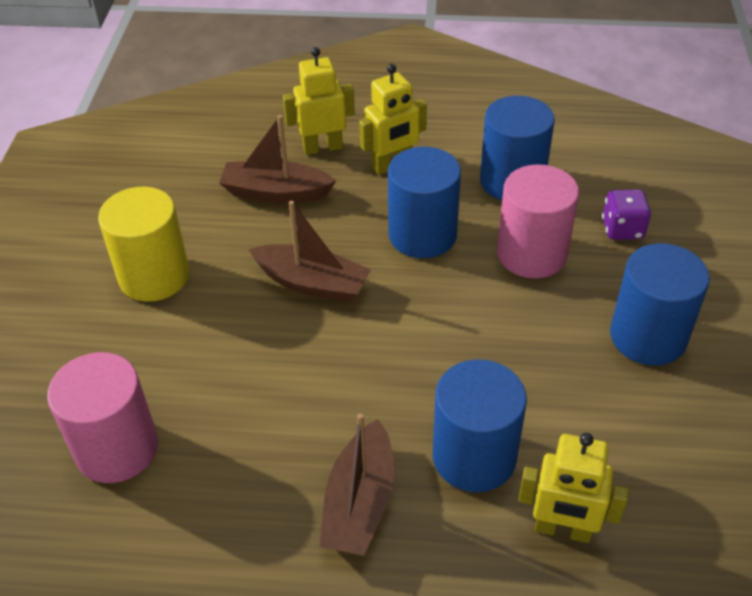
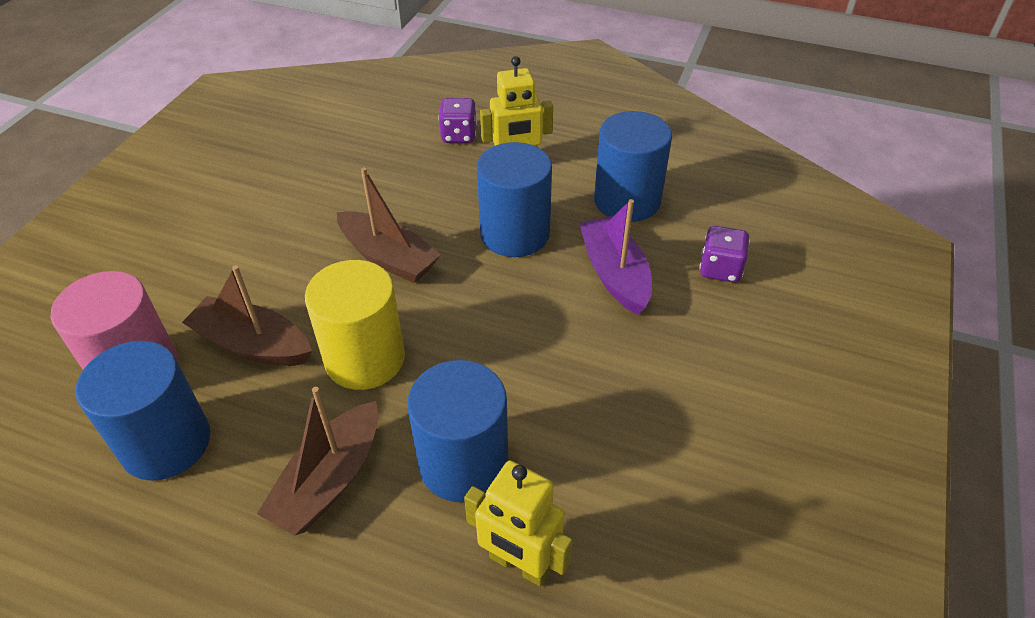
camera: 15 degrees right, 0 degrees up
(154, 276) = (250, 221): yellow cylinder -> yellow cylinder (365, 358)
(276, 192) = (396, 168): brown boat -> brown boat (253, 345)
(322, 147) = (459, 135): yellow robot -> purple dice
(531, 254) = (615, 274): pink cylinder -> purple boat
(648, 336) = (700, 384): blue cylinder -> blue cylinder (166, 443)

